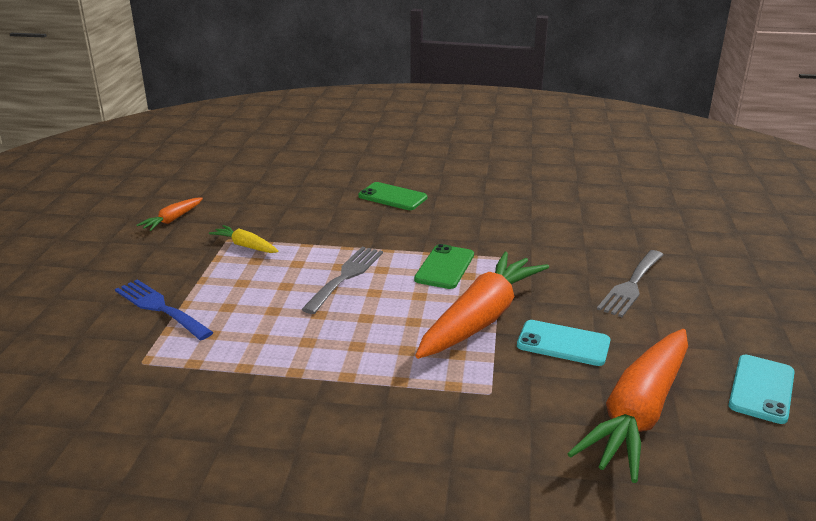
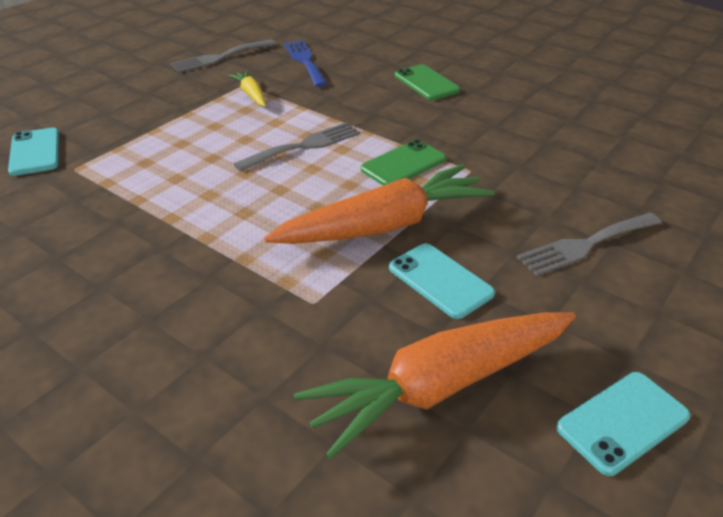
camera: 30 degrees right, 10 degrees up
(76, 360) = (35, 152): none -> turquoise phone
(160, 308) = (133, 128): blue fork -> blue fork (305, 61)
(172, 220) = (220, 57): orange carrot -> grey fork

